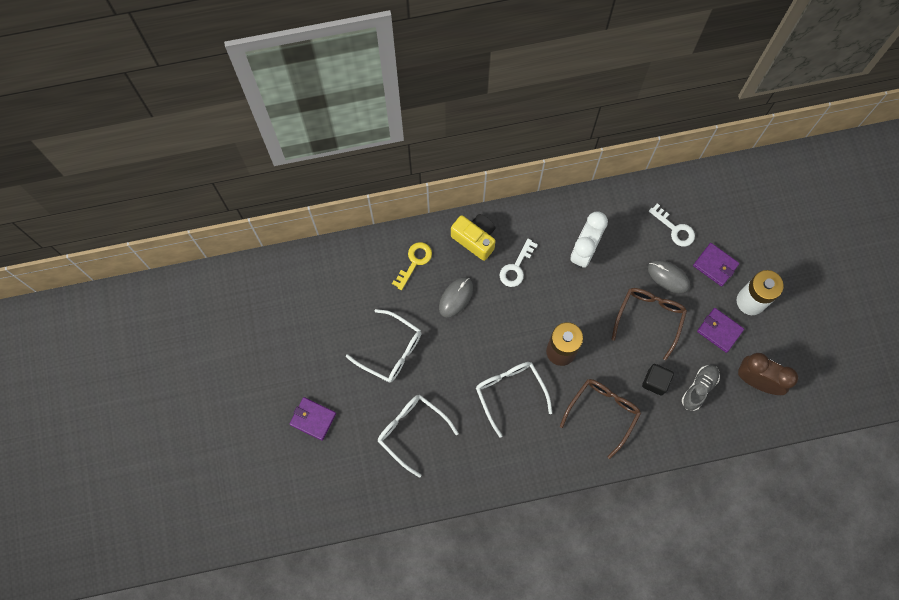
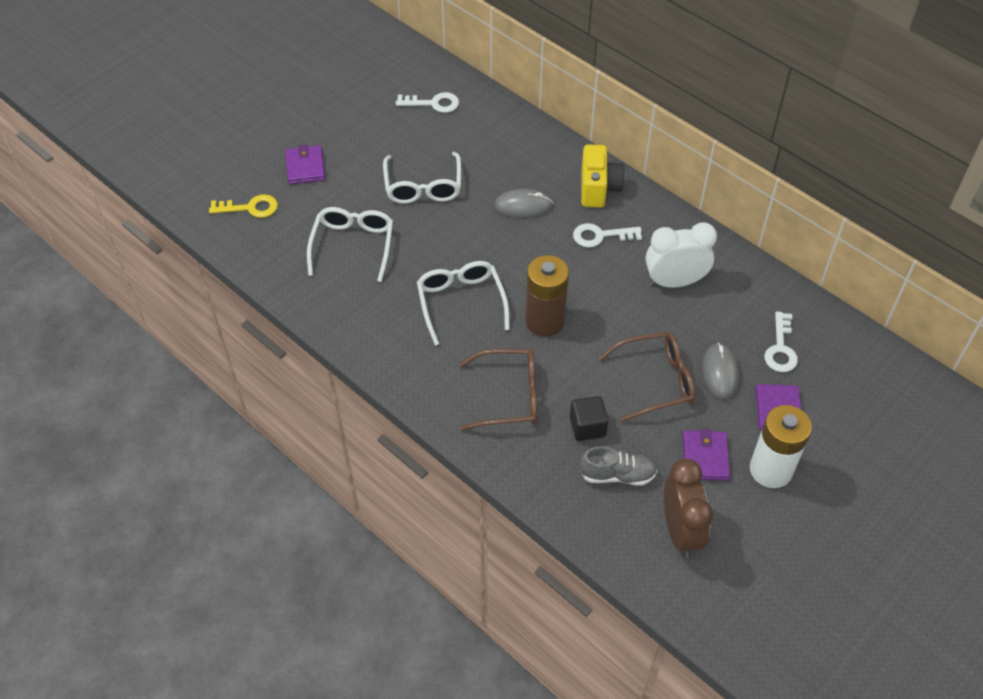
camera: 55 degrees right, 20 degrees down
(314, 291) = (433, 103): none -> white key
(414, 262) = (530, 156): yellow key -> yellow key (250, 208)
(510, 392) = (461, 302): white glasses -> white glasses turned 45 degrees counterclockwise

